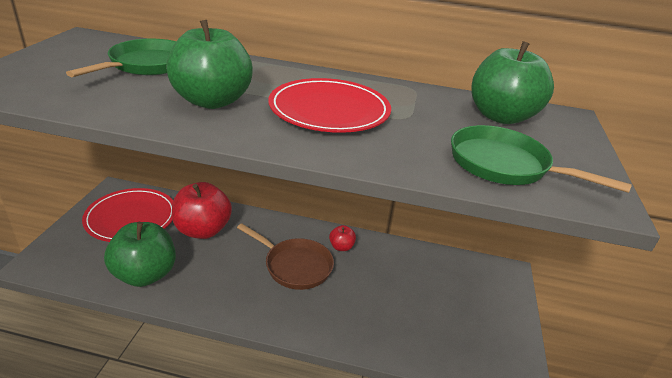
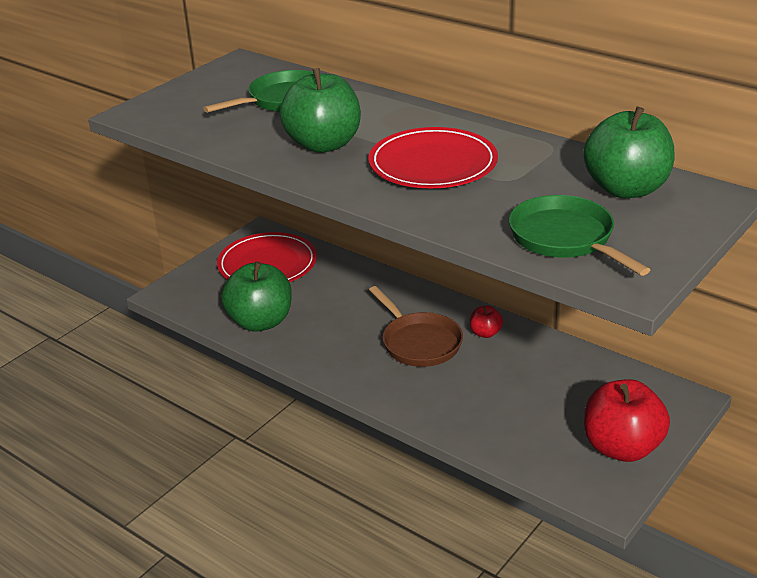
camera: 30 degrees right, 0 degrees up
(203, 230) = (336, 289): red apple -> red apple (621, 447)

